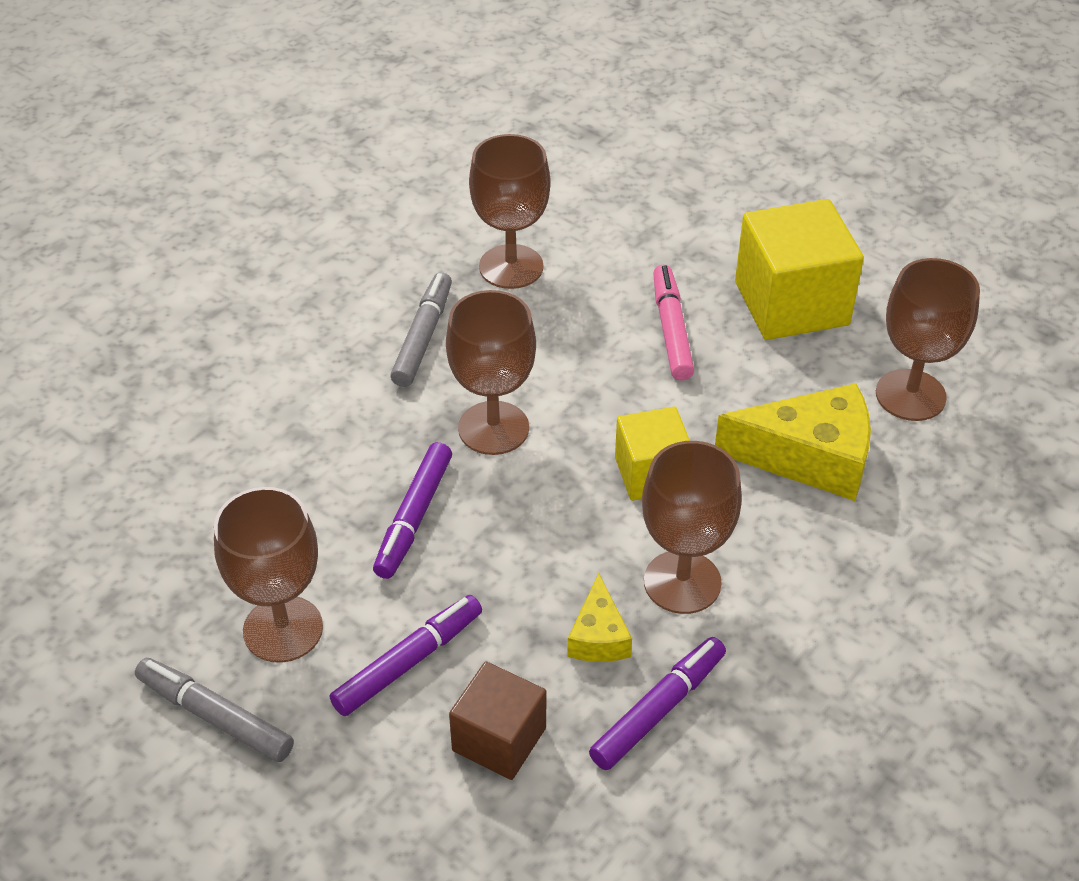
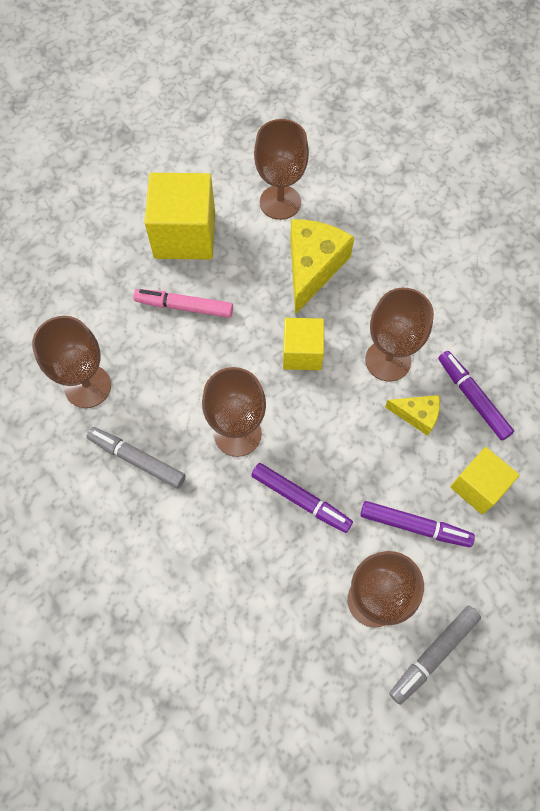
camera: 75 degrees left, 20 degrees up
(408, 662) = (414, 526): purple marker -> purple marker turned 135 degrees clockwise
(499, 739) = (478, 486): brown cube -> yellow cube

